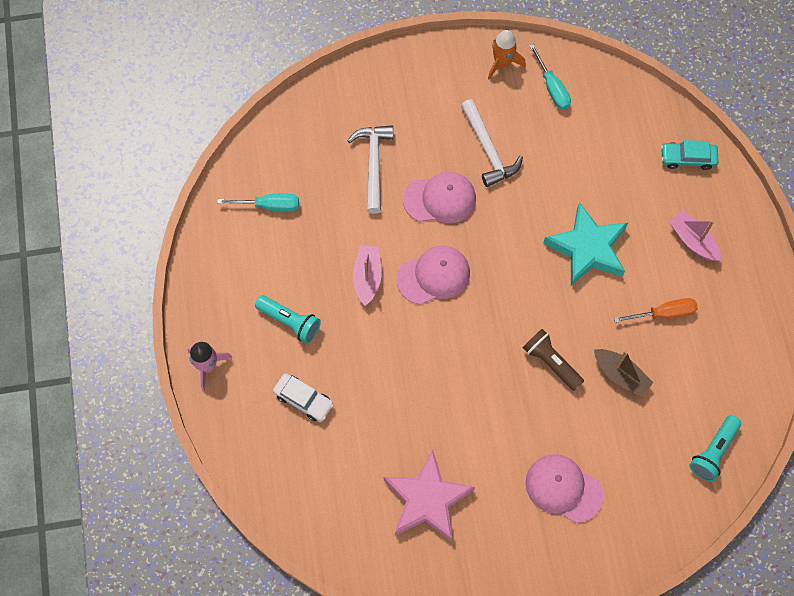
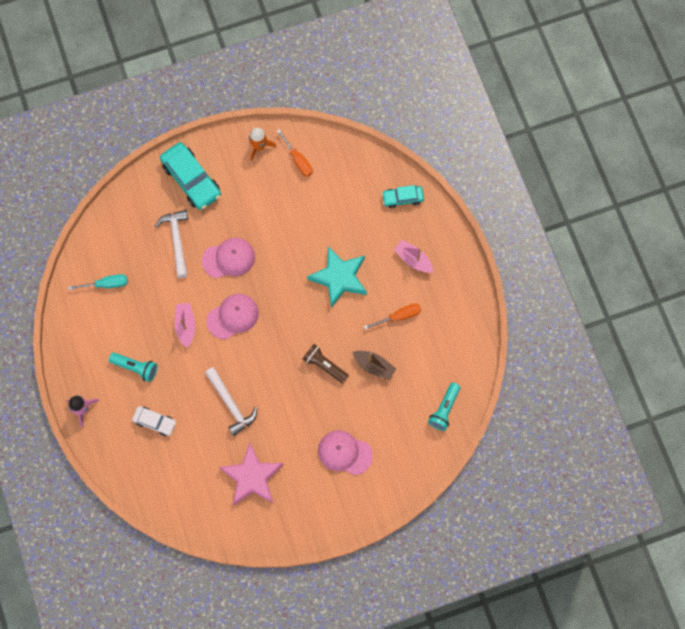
camera: 10 degrees left, 5 degrees up
(405, 90) = (191, 180): none -> turquoise car
(488, 150) = (258, 215): white hammer -> white hammer (231, 404)
(552, 88) = (298, 160): turquoise screwdriver -> orange screwdriver

